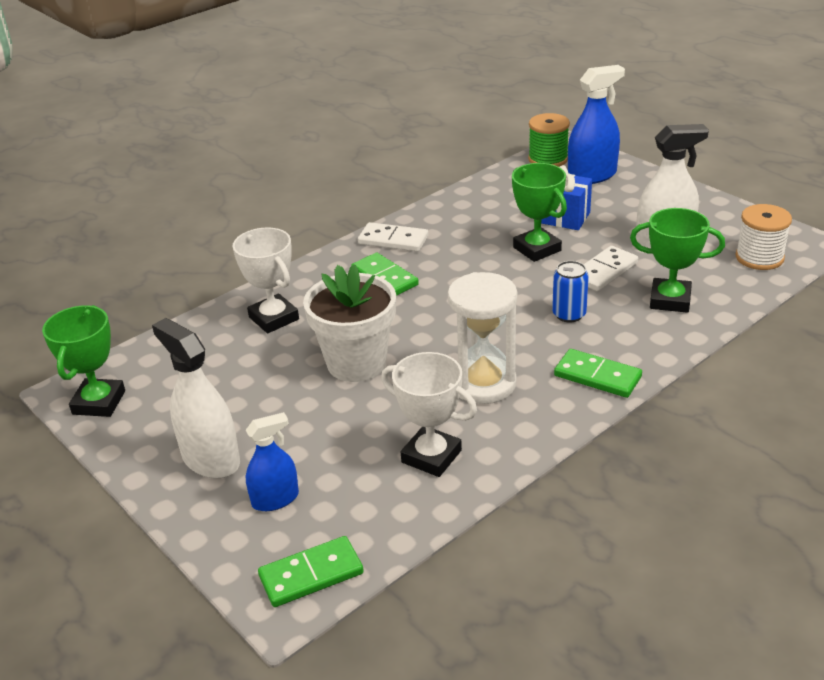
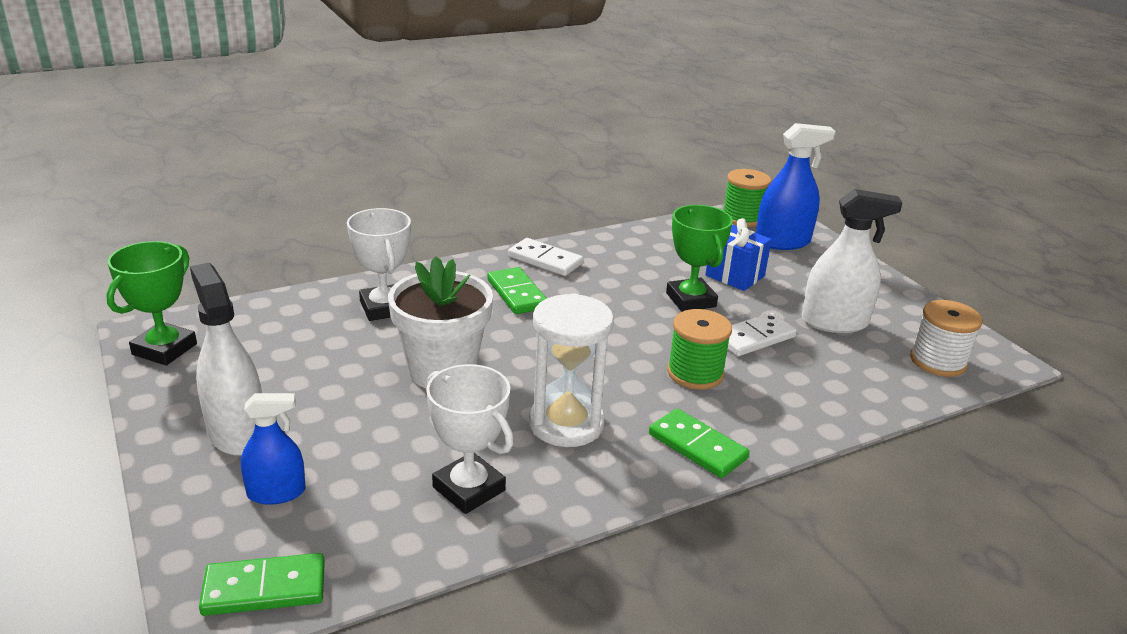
camera: 10 degrees right, 5 degrees down
(569, 314) = (695, 373): blue can -> green spool
(670, 300) = (816, 383): green trophy -> none

